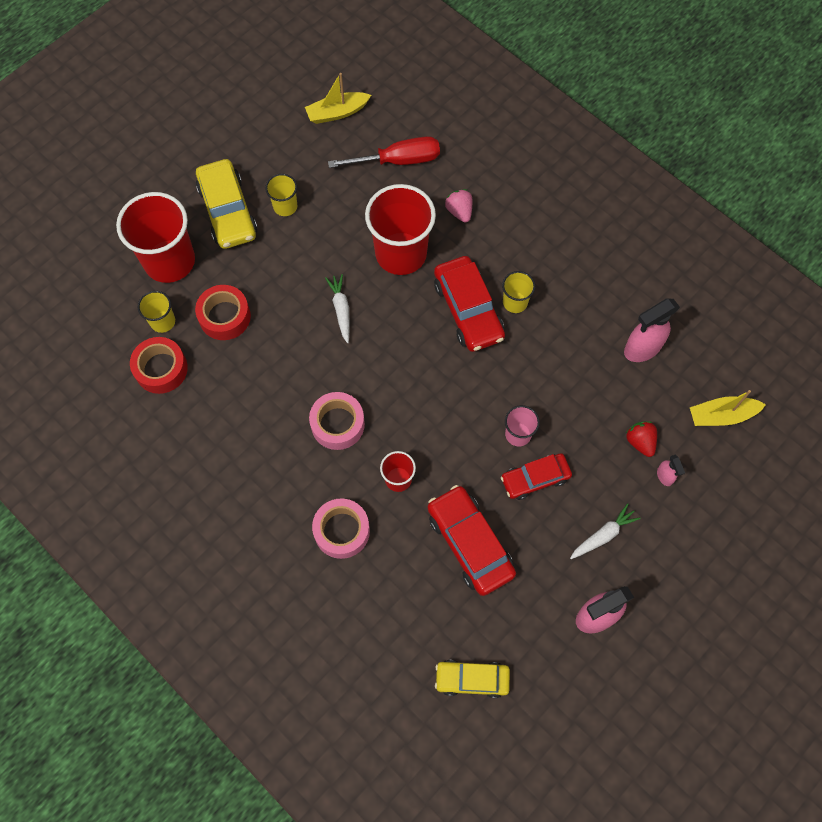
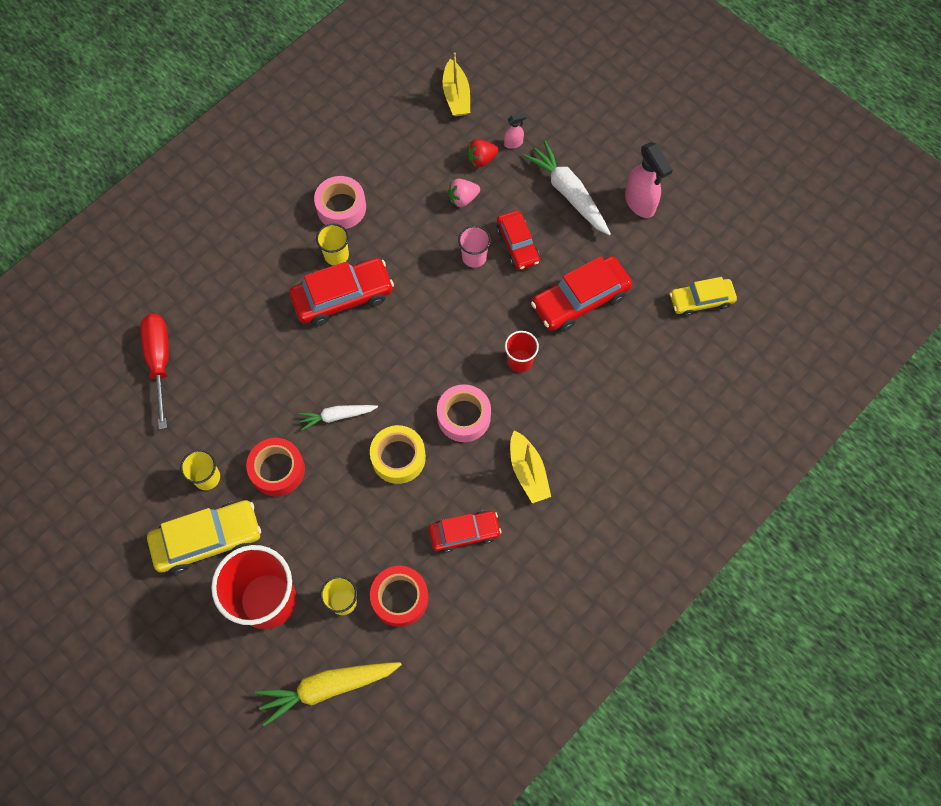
camera: 90 degrees left, 0 degrees up
(88, 312) = (328, 687): none -> yellow carrot
(218, 425) = (464, 533): none -> red car
(224, 316) = (340, 534): red tape -> red tape (277, 470)
(297, 365) = (398, 457): none -> yellow tape
(337, 113) = (89, 426): yellow boat -> yellow boat (528, 472)
(342, 531) = (572, 410): pink tape -> pink tape (341, 207)
(401, 253) = (274, 359): red cup -> none
(459, 211) = (229, 303): pink strawberry -> pink strawberry (463, 198)
(472, 679) = (701, 300): yellow car -> yellow car turned 75 degrees clockwise
(603, 535) = (568, 193): white carrot -> white carrot, size x1.68
(642, 348) = (389, 152): pink spray bottle -> none

